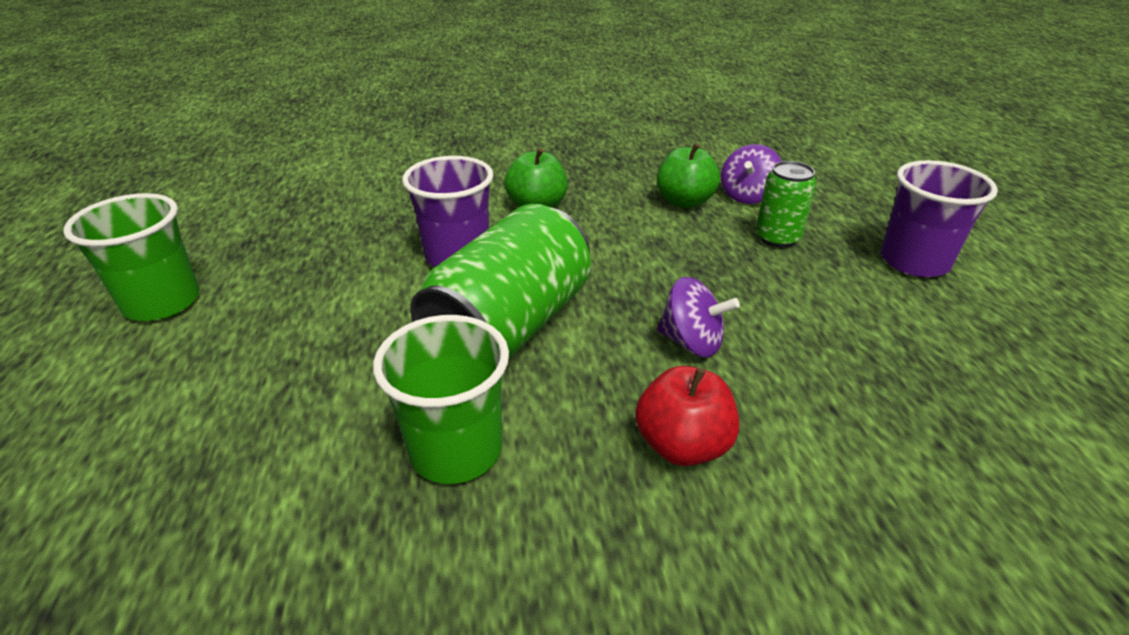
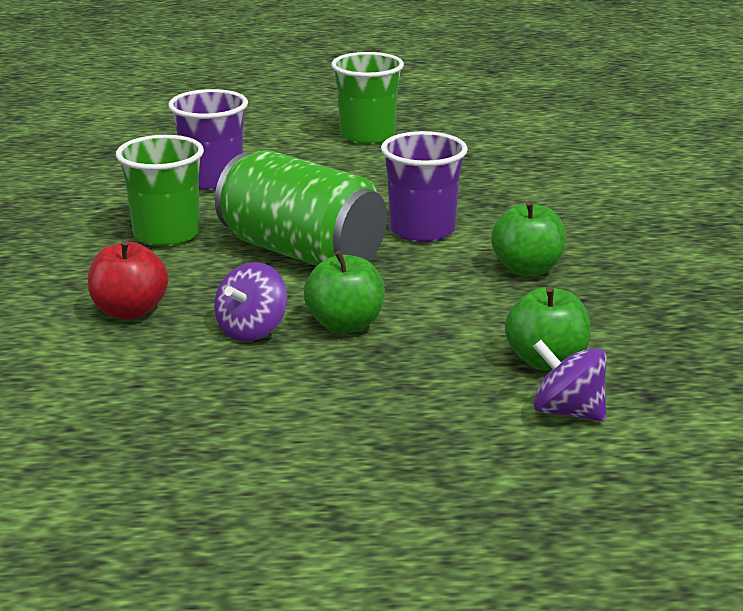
camera: 95 degrees right, 10 degrees down
(662, 288) = (345, 325): none -> green apple
(777, 238) = (444, 413): green can -> none
(914, 261) = (372, 510): purple cup -> purple cup (213, 180)

